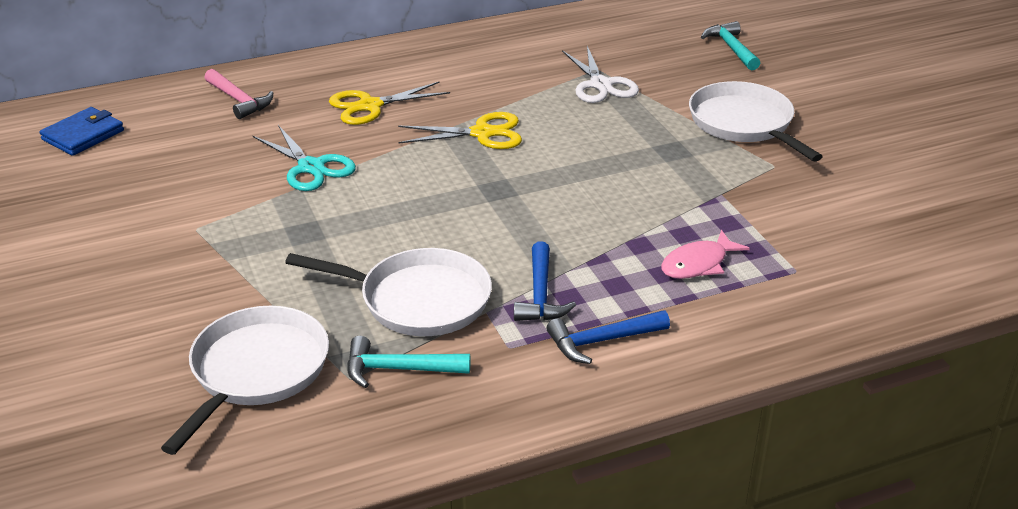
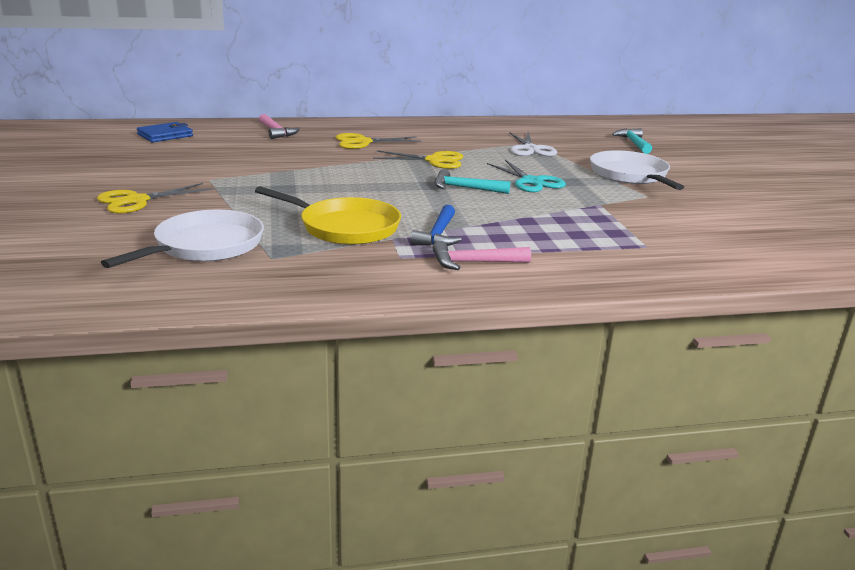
camera: 10 degrees right, 10 degrees down
(120, 294) = (137, 201): none -> yellow scissors
(311, 167) = (306, 162): turquoise scissors -> turquoise scissors (531, 182)
(398, 369) = (310, 257): turquoise hammer -> turquoise hammer (465, 188)
(419, 300) = (345, 227): white pan -> yellow pan
(602, 341) = (474, 262): blue hammer -> pink hammer
(698, 264) = (568, 234): pink fish -> none

